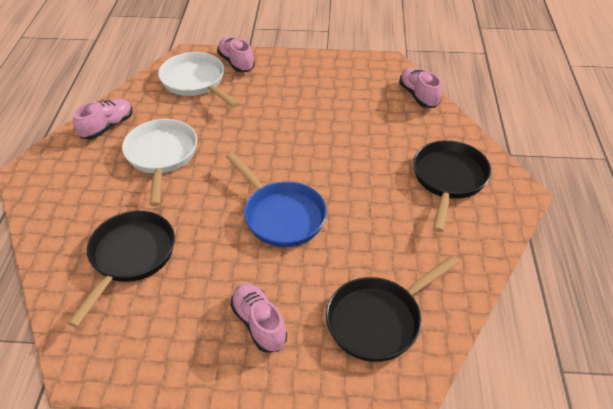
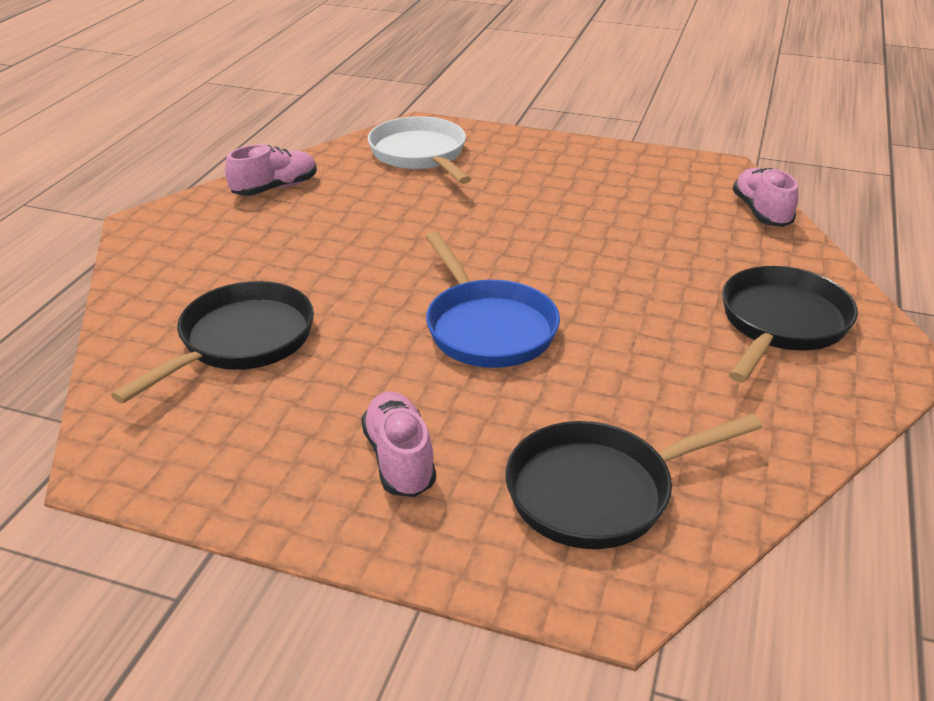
camera: 15 degrees right, 10 degrees down
(161, 156) = (336, 231): white pan -> none
(236, 62) = (488, 140): pink shoe -> none

